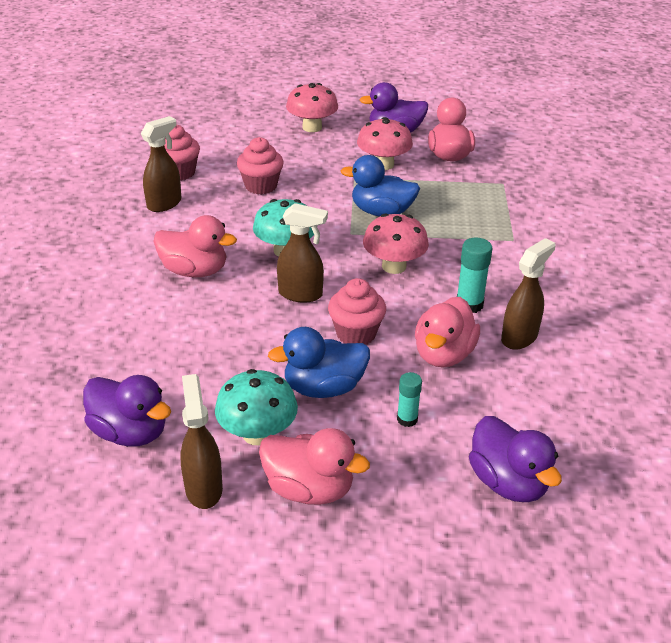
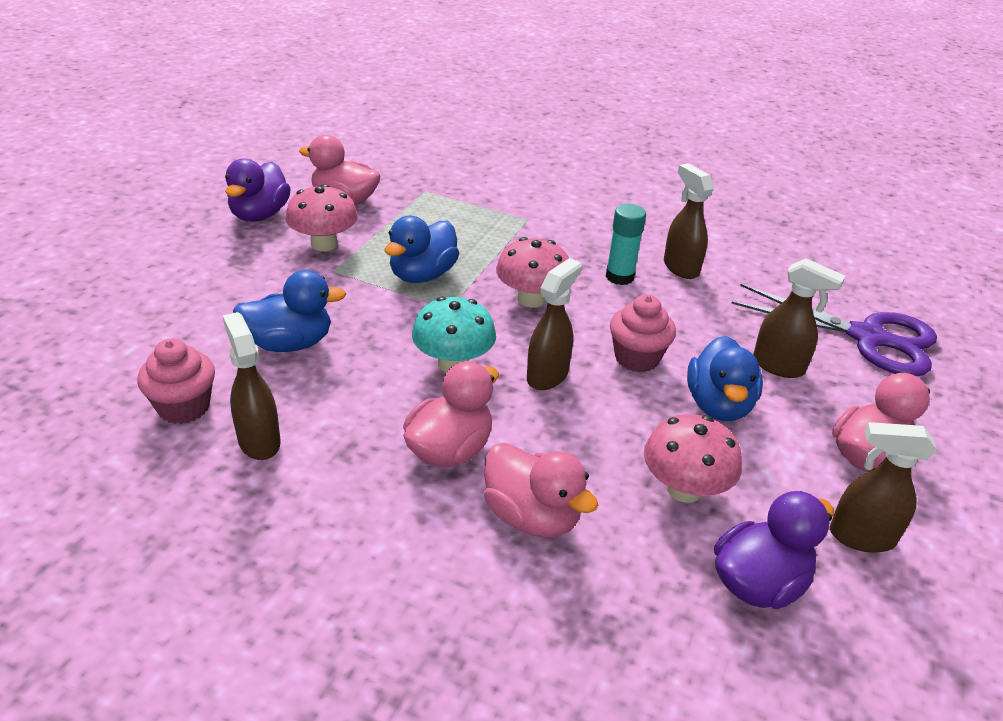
camera: 70 degrees left, 0 degrees up
(257, 434) = (781, 473): turquoise mushroom -> none
(261, 186) = (290, 343): pink cupcake -> blue duck
(312, 127) = (183, 265): pink mushroom -> pink mushroom (684, 489)
(407, 419) = (779, 366): turquoise glue stick -> brown spray bottle
(443, 354) = (690, 315): pink duck -> pink duck (532, 516)
(508, 482) = (869, 338): purple duck -> purple scissors

